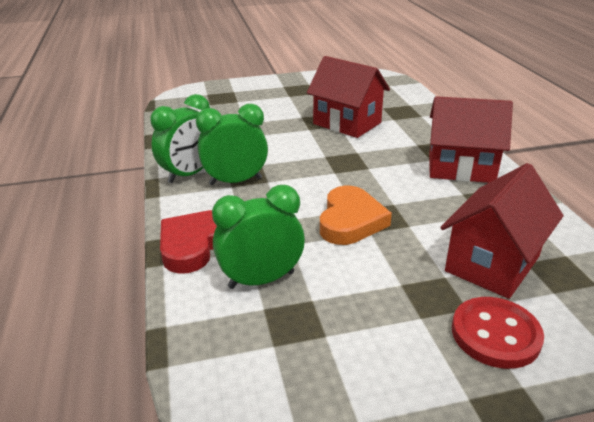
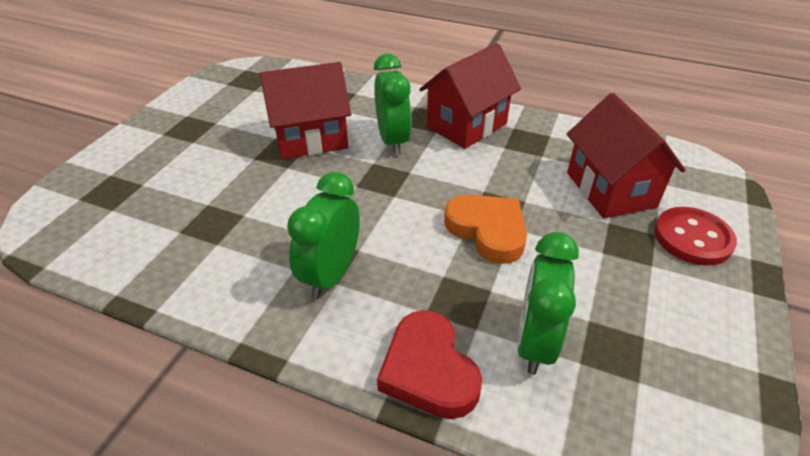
camera: 55 degrees left, 10 degrees up
(189, 174) = (269, 307): green clock -> green clock (392, 141)

